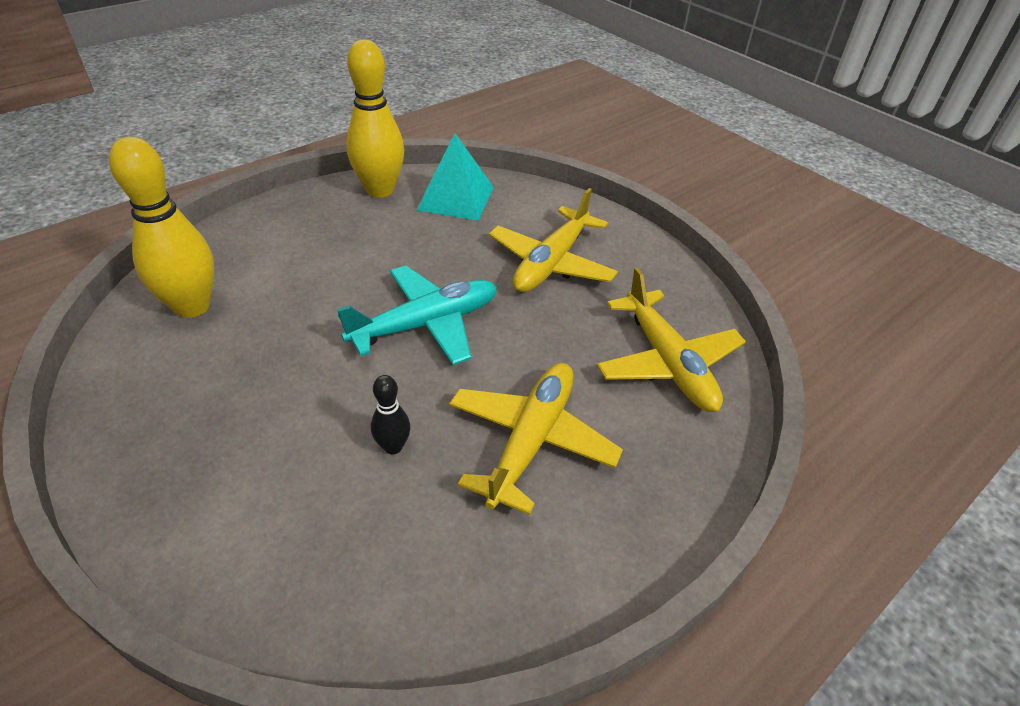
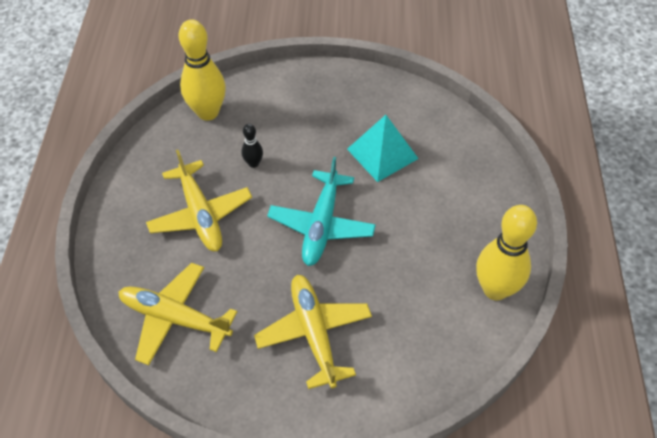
camera: 135 degrees right, 10 degrees up
(192, 307) = (433, 136): yellow bowling pin -> yellow bowling pin (208, 112)
(456, 198) = (445, 332): turquoise pyramid -> turquoise pyramid (382, 153)

